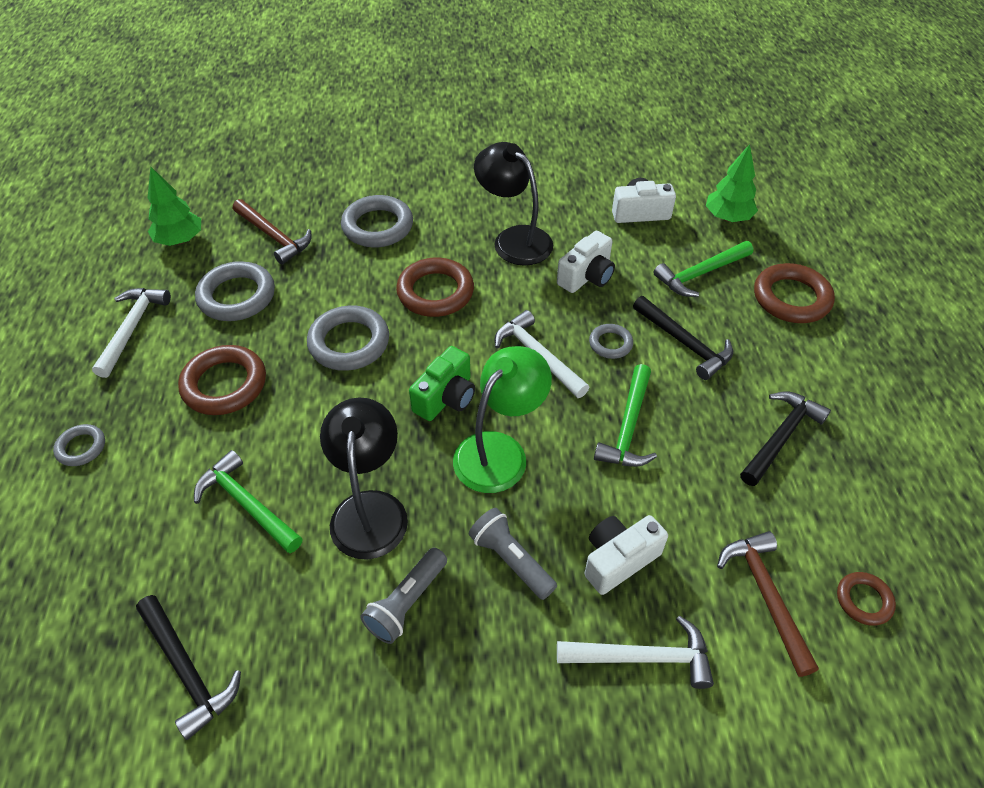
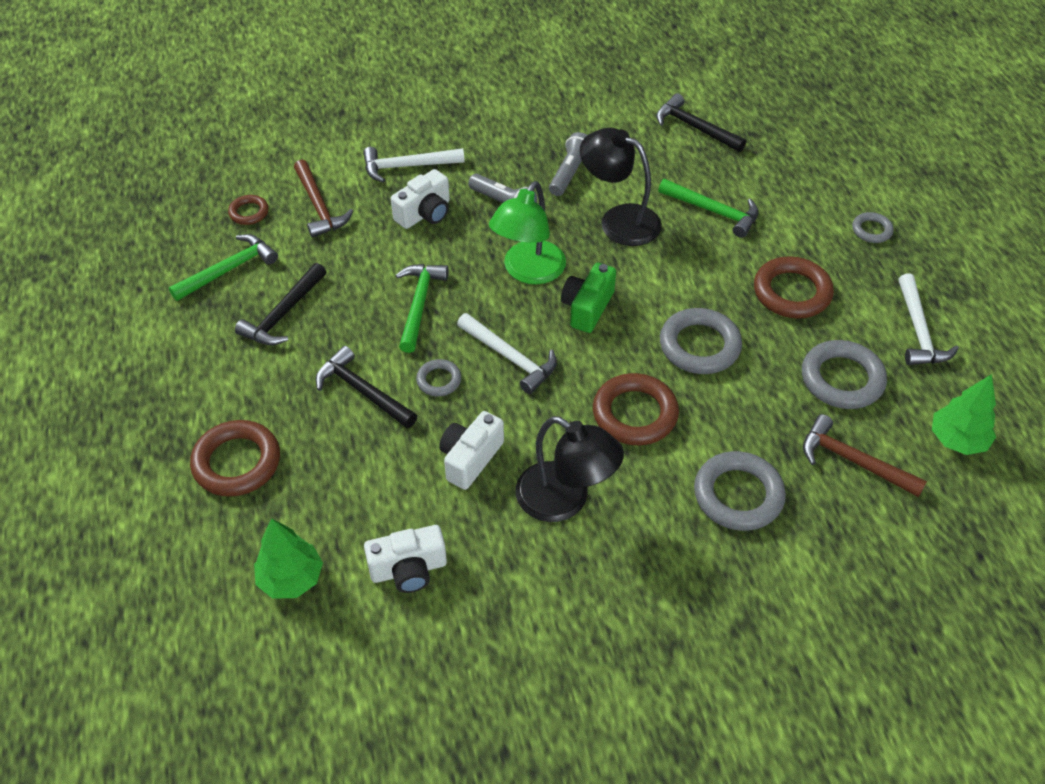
camera: 170 degrees right, 0 degrees up
(370, 509) = (619, 220): black lamp -> black lamp turned 135 degrees clockwise
(700, 274) = (337, 481): green hammer -> green hammer (229, 269)

